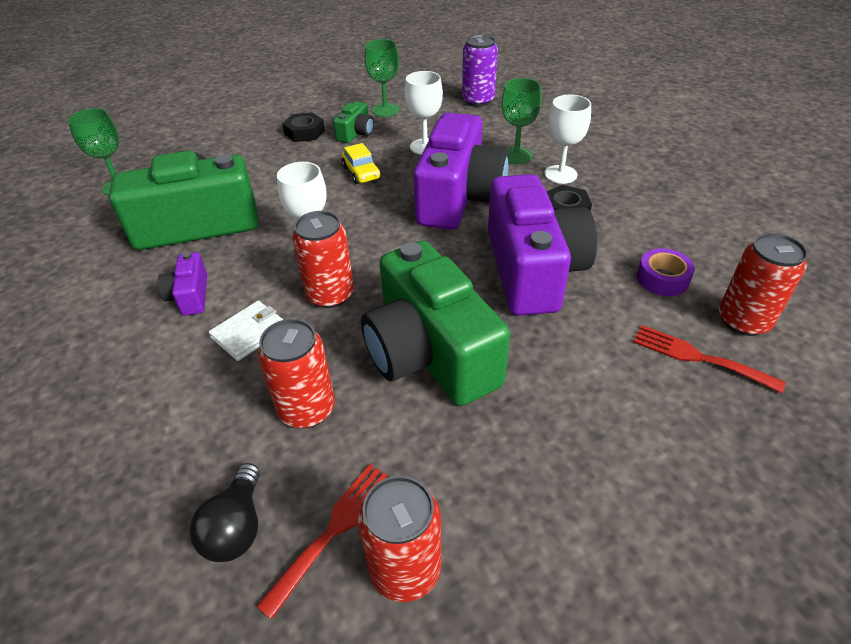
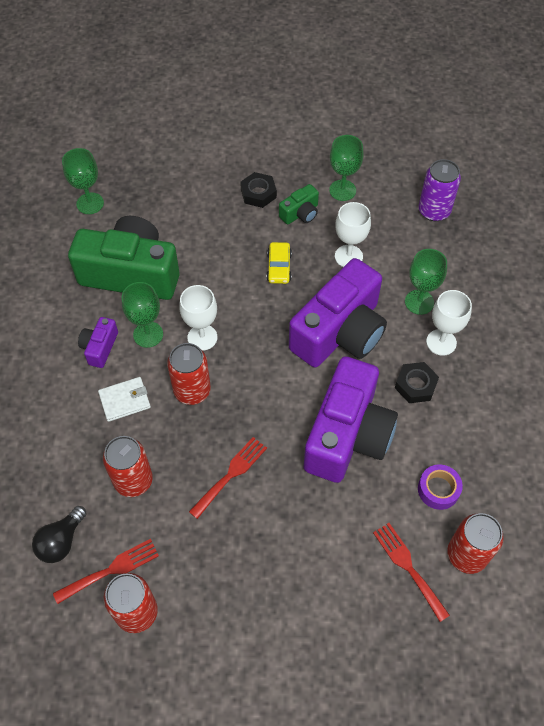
camera: 25 degrees right, 15 degrees up
(246, 265) = (148, 334): none -> green goblet
(430, 353) = (231, 474): green camera -> red fork

